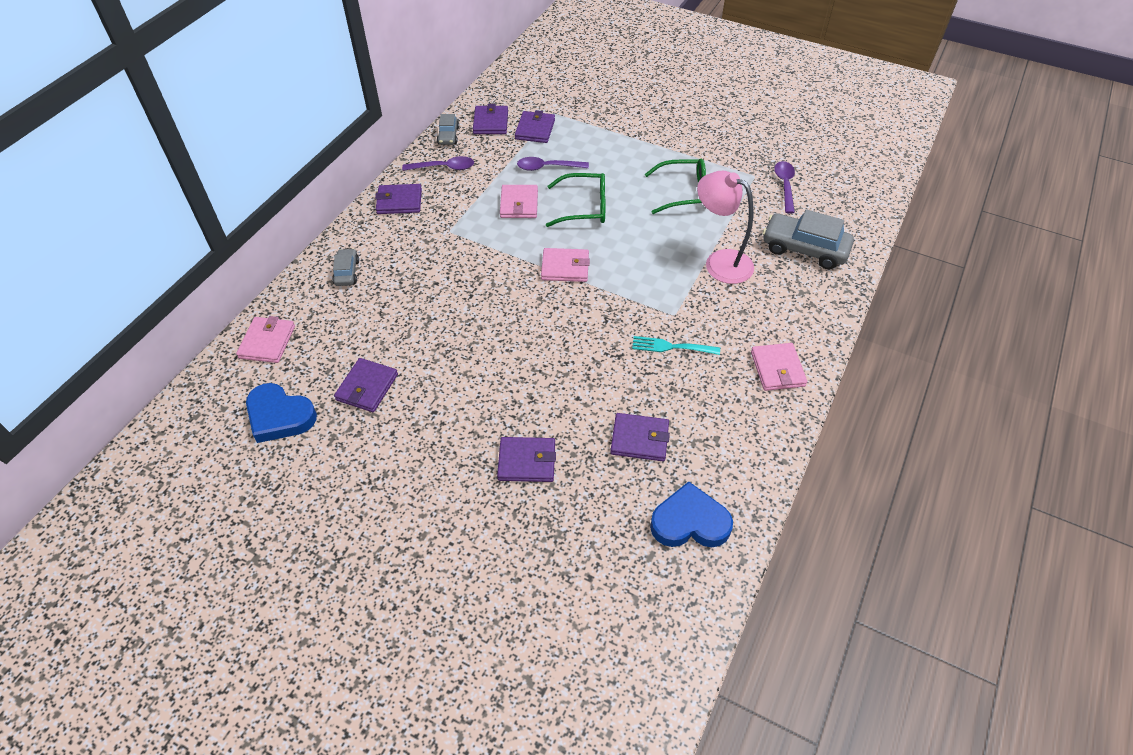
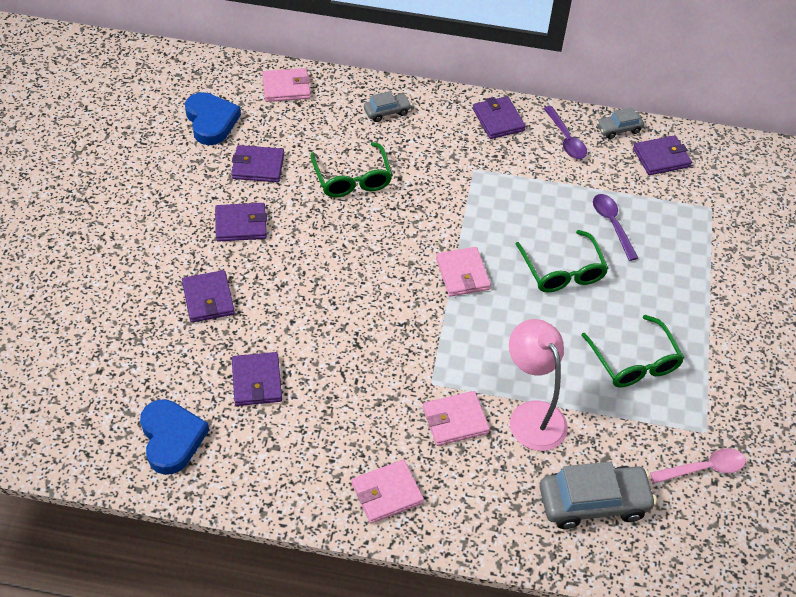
camera: 70 degrees right, 0 degrees up
(279, 416) = (211, 121): blue heart -> blue heart turned 150 degrees clockwise
(420, 316) = (352, 179): none -> green glasses
(519, 204) = (540, 214): pink wallet -> pink wallet (455, 420)
(535, 129) = (671, 198): purple wallet -> purple wallet (241, 224)
(671, 347) = (384, 388): turquoise fork -> none
(720, 262) = (532, 415): pink lamp -> pink lamp turned 45 degrees counterclockwise
(785, 186) = (703, 468): purple spoon -> pink spoon
(804, 249) = (593, 502): grey car -> grey car turned 75 degrees clockwise

